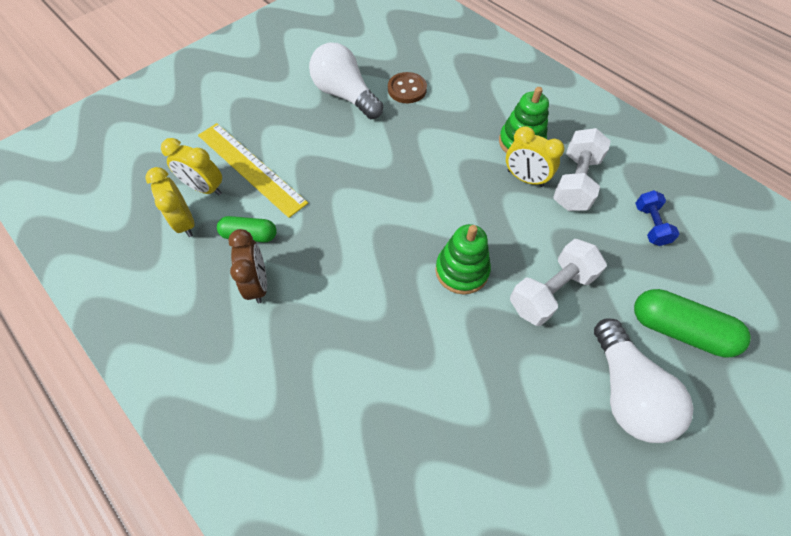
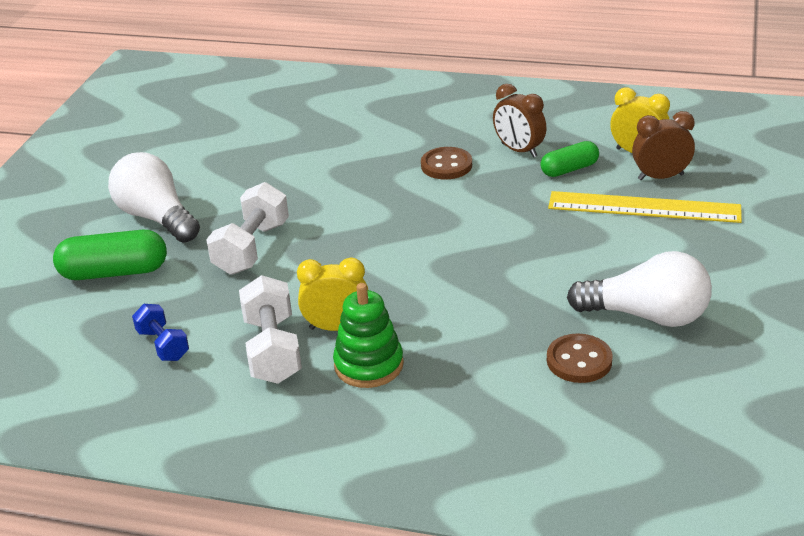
camera: 150 degrees right, 25 degrees down
(205, 188) = (660, 177): yellow clock -> brown clock
(330, 302) = (446, 165): none -> brown button
(462, 270) = (348, 227): green stacking toy -> none

